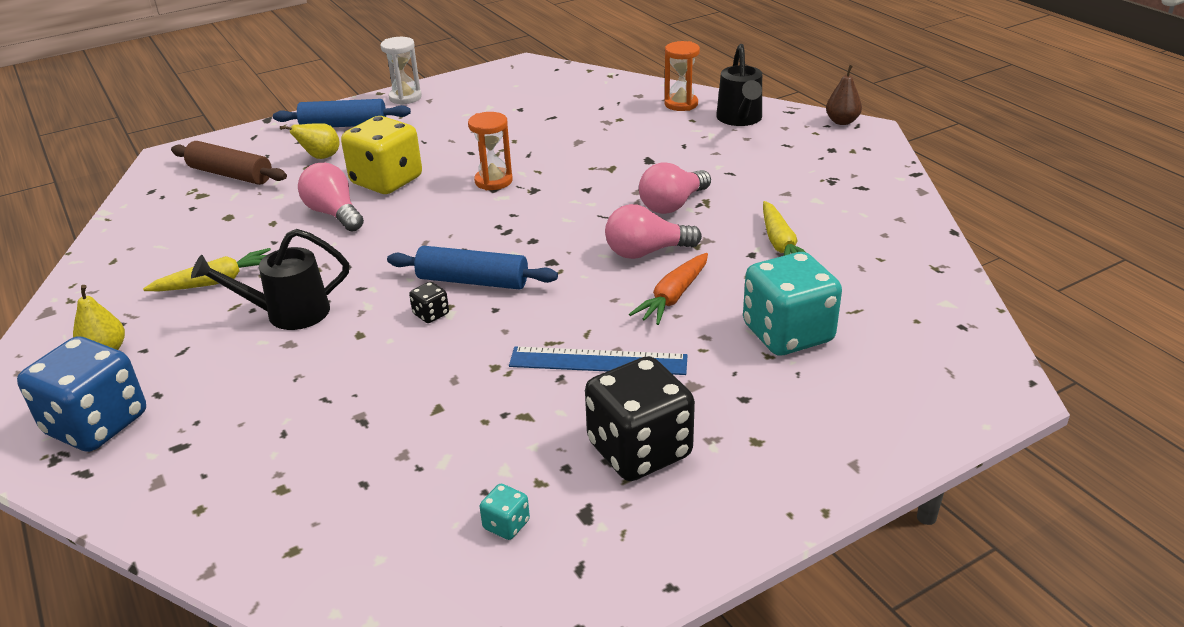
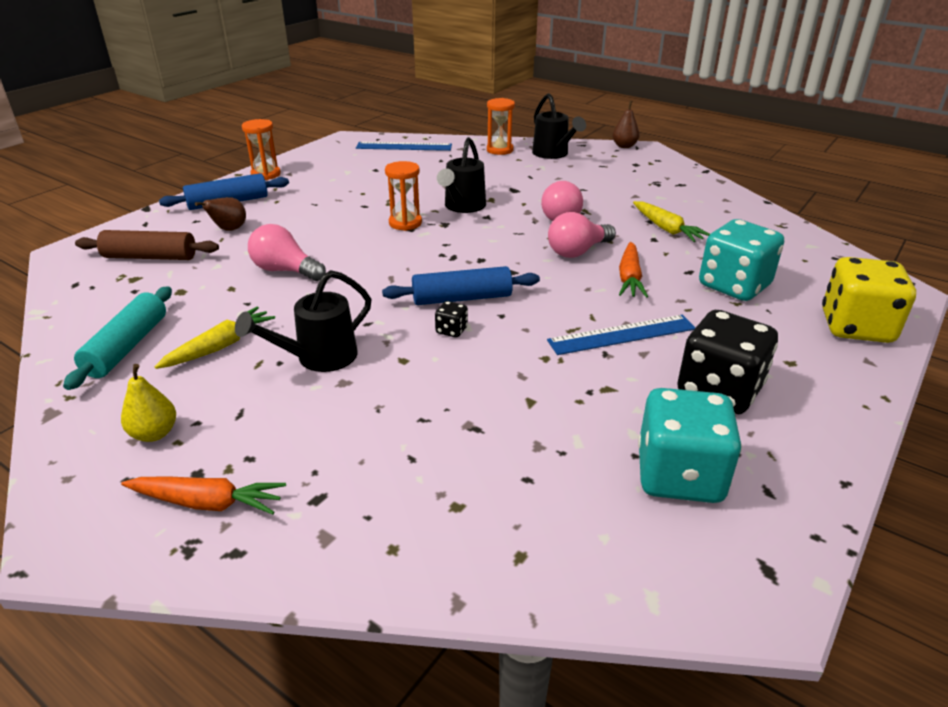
camera: 25 degrees left, 0 degrees up
(97, 424) = (207, 503): blue dice -> orange carrot
(145, 263) = (127, 347): none -> turquoise rolling pin
(320, 157) = (229, 230): yellow pear -> brown pear
(386, 181) = (310, 238): yellow dice -> yellow dice (856, 327)
(405, 97) = (266, 174): white hourglass -> orange hourglass
(506, 525) = (679, 475): turquoise dice -> turquoise dice, size x2.41
(571, 172) = (462, 207): none -> black watering can
(576, 83) = (404, 146): none -> blue ruler

